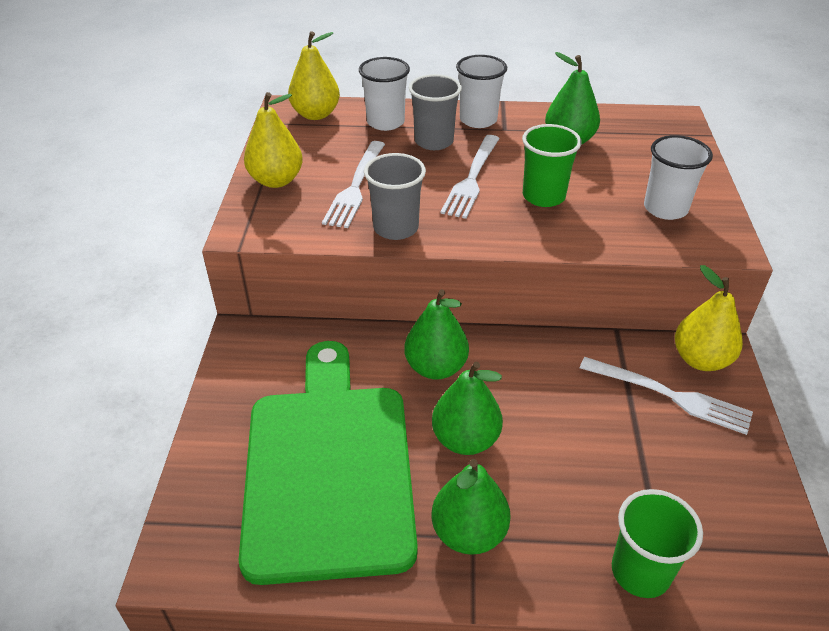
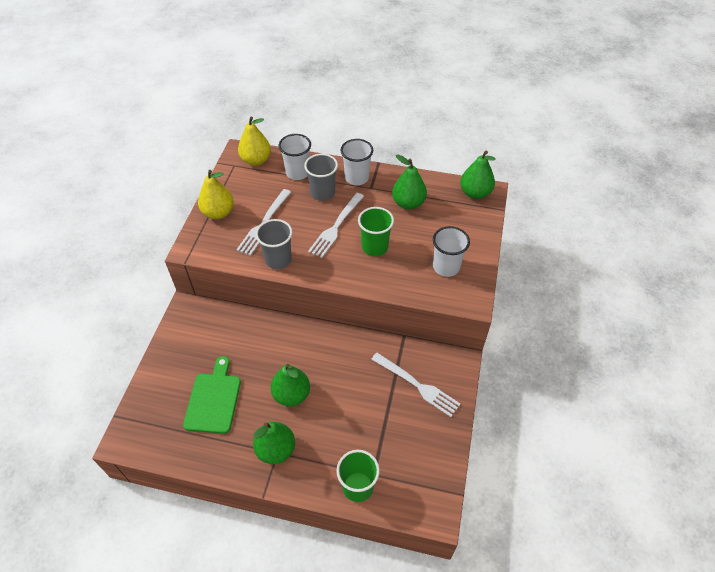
camera: 10 degrees right, 10 degrees up
(329, 467) = (213, 399): green cutting board -> green cutting board, size x0.53
(436, 367) = (289, 346): green pear -> green pear (475, 193)
(700, 359) = (445, 364): yellow pear -> none

